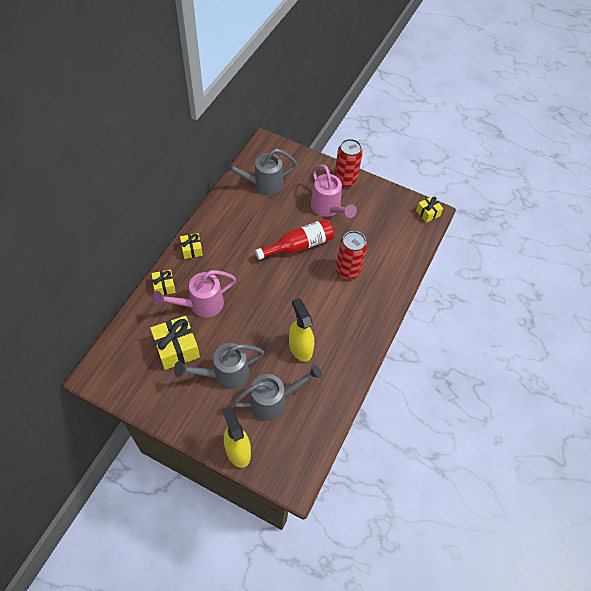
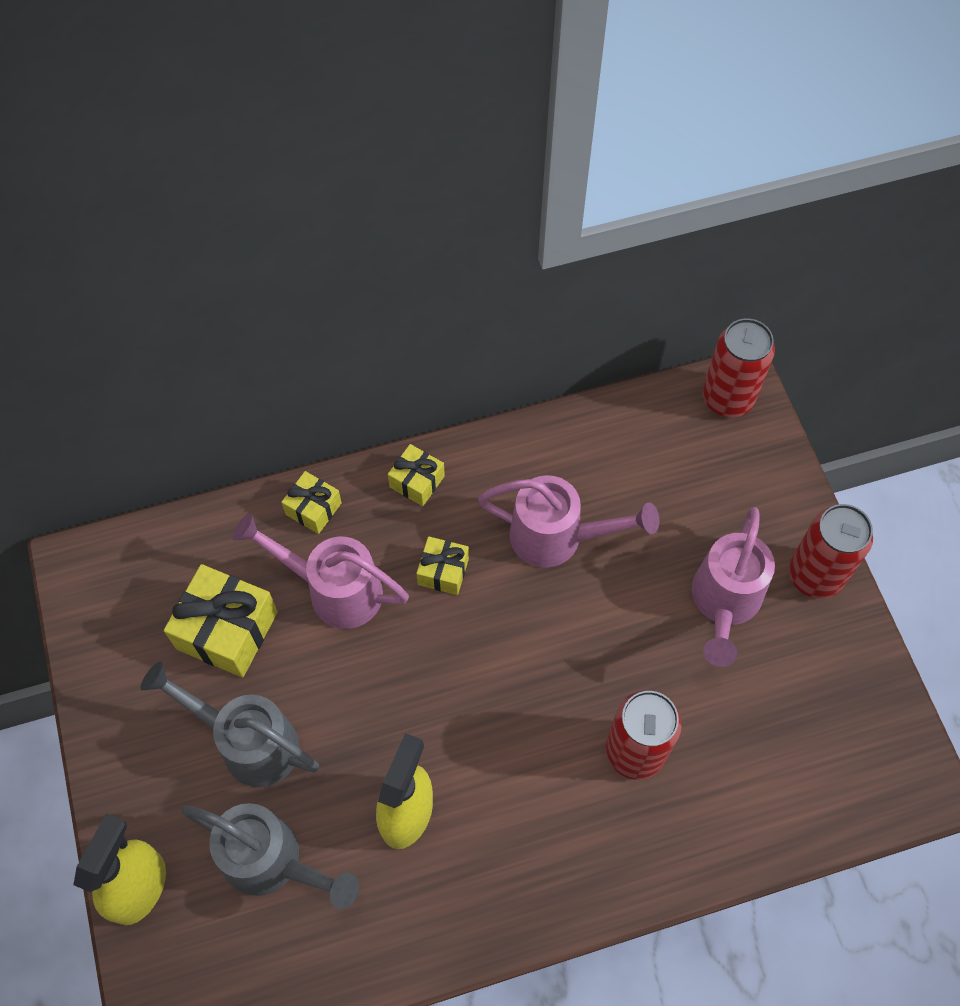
camera: 50 degrees right, 5 degrees up
(258, 230) = (558, 538): none -> pink watering can
(262, 184) = (652, 460): grey watering can -> none
(266, 150) = (727, 398): none -> red can
(299, 245) = (597, 627): red bottle -> none
(428, 213) = (912, 779): yellow gift -> yellow gift (443, 571)

